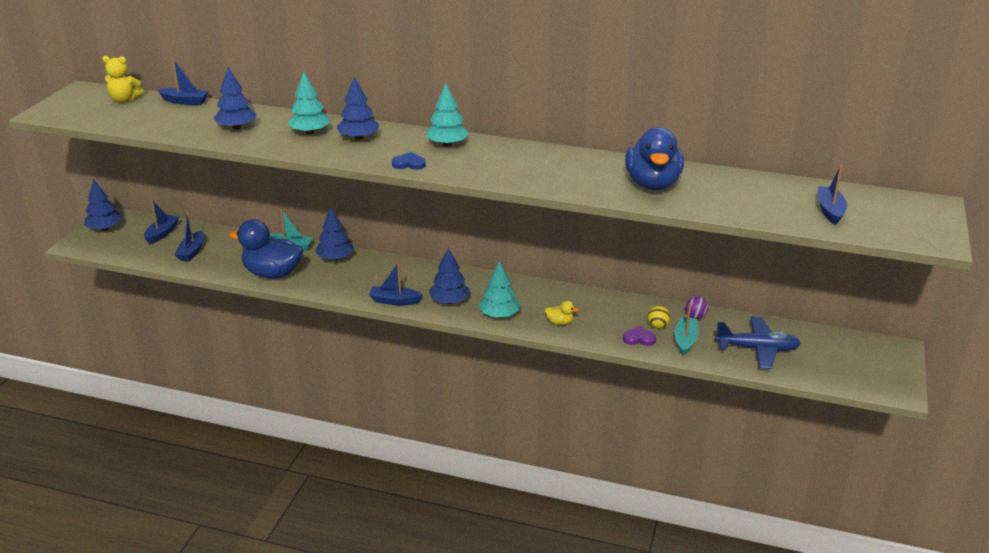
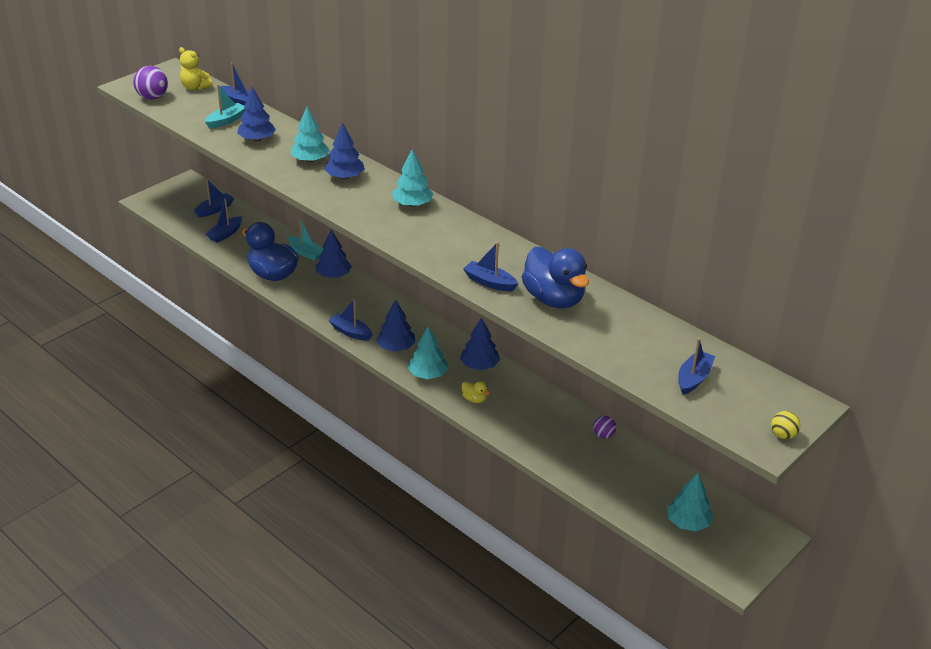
camera: 25 degrees right, 5 degrees up
(85, 117) = (152, 97): none -> purple ball
(105, 229) = (175, 192): blue tree -> blue tree (479, 365)
(409, 164) = (362, 216): blue heart -> none
(584, 186) = (490, 282): none -> blue boat
(639, 338) = (532, 439): purple heart -> none
(652, 184) = (554, 299): blue duck -> blue duck turned 60 degrees counterclockwise
(657, 326) = (559, 433): yellow ball -> yellow ball (783, 435)
(685, 341) = (573, 456): turquoise boat -> turquoise boat (226, 121)
(757, 349) = (633, 487): blue plane -> none
(824, 361) = (688, 522): none -> turquoise tree

